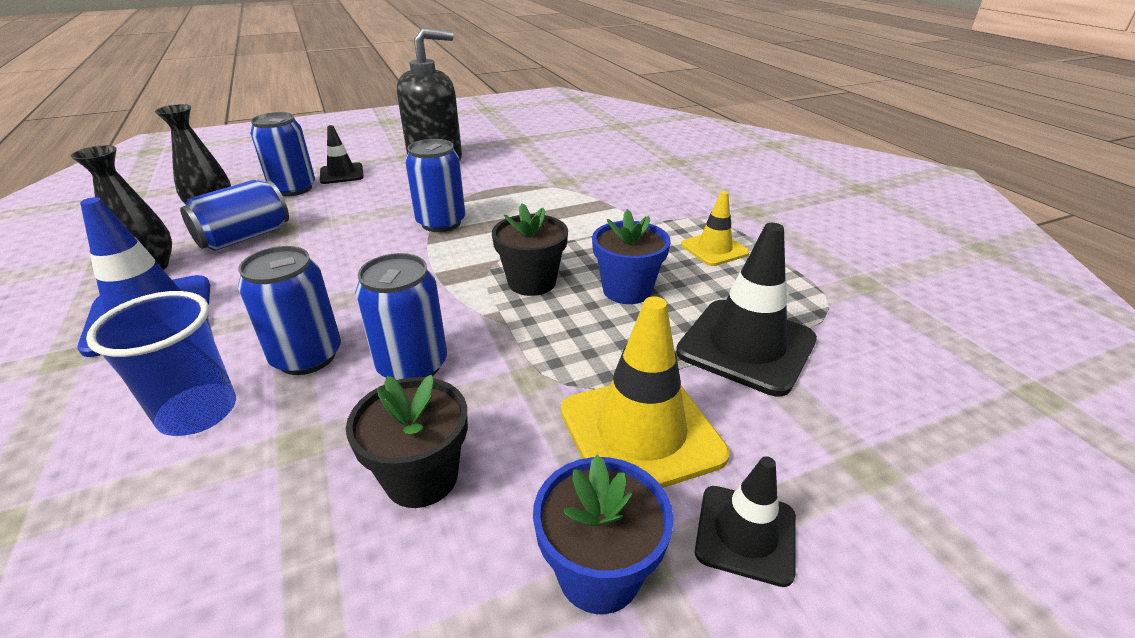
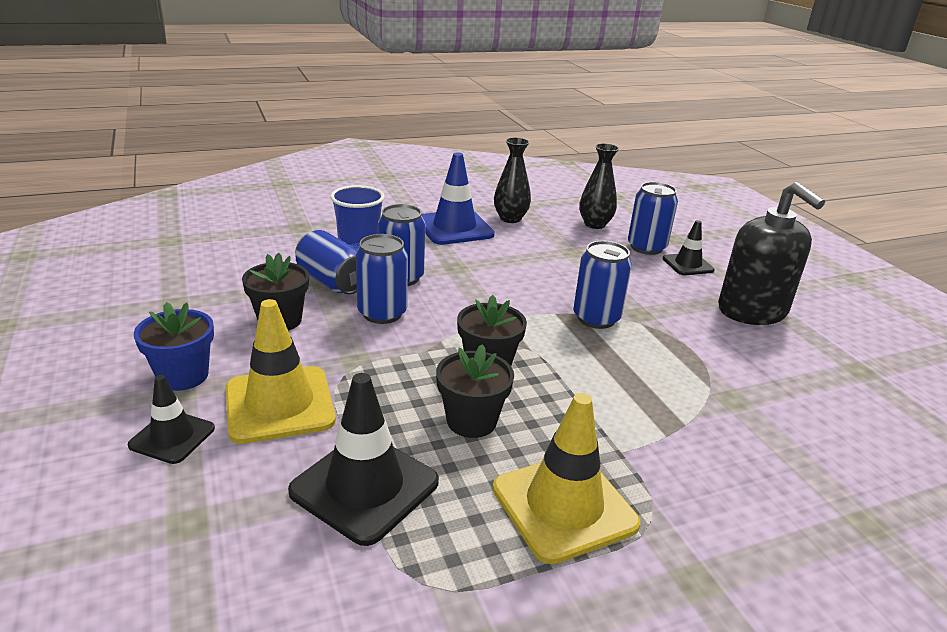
camera: 90 degrees right, 5 degrees down
(245, 237) = (555, 240): blue can -> blue can (332, 282)
(627, 290) = (471, 421): blue flower pot -> black flower pot
(714, 249) = (564, 506): yellow traffic cone -> yellow traffic cone, size x1.72

